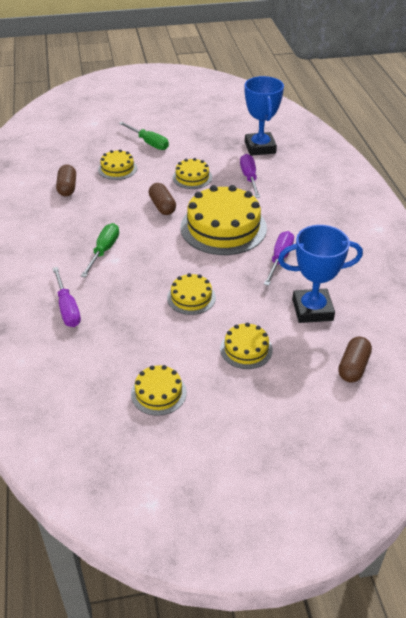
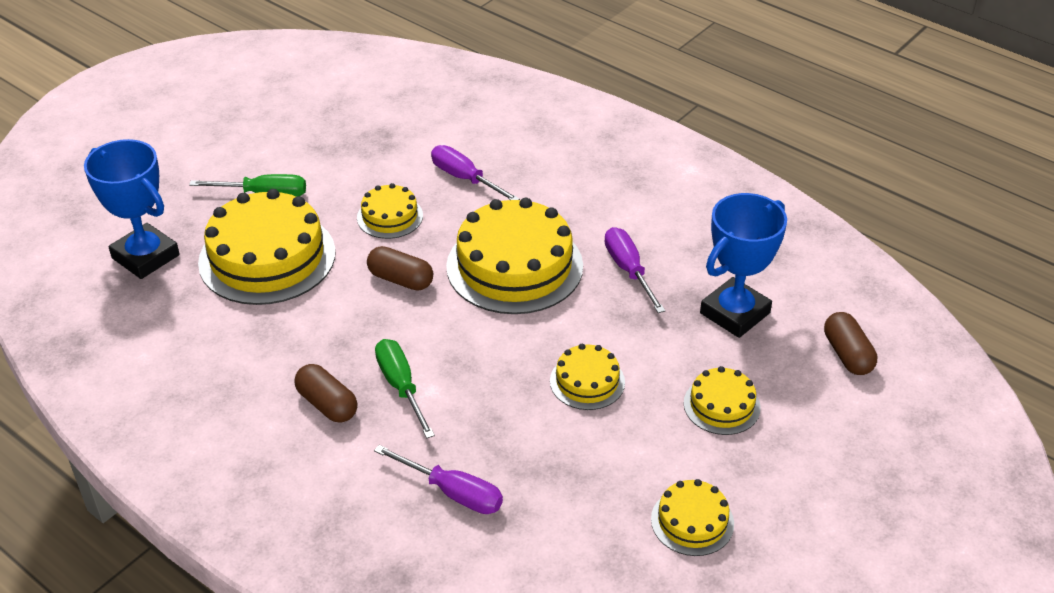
camera: 40 degrees left, 0 degrees up
(67, 188) = (228, 325): brown capsule -> brown capsule (327, 404)
(117, 169) = (267, 257): yellow cake -> yellow cake, size x1.99
(260, 147) = (427, 127): blue trophy -> blue trophy (145, 256)

